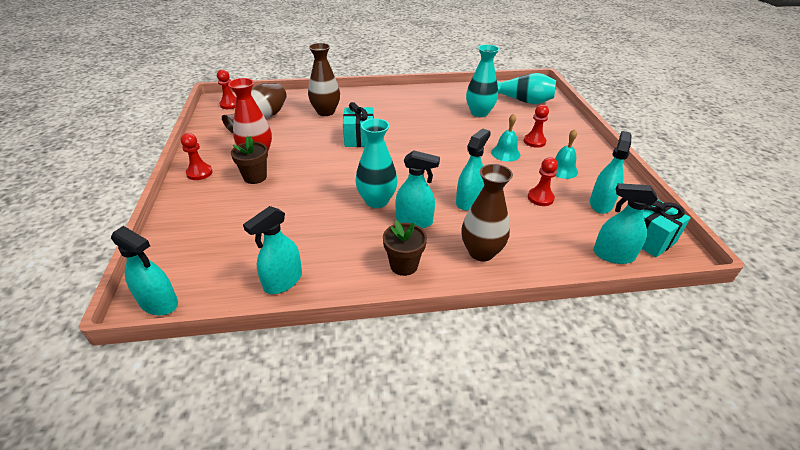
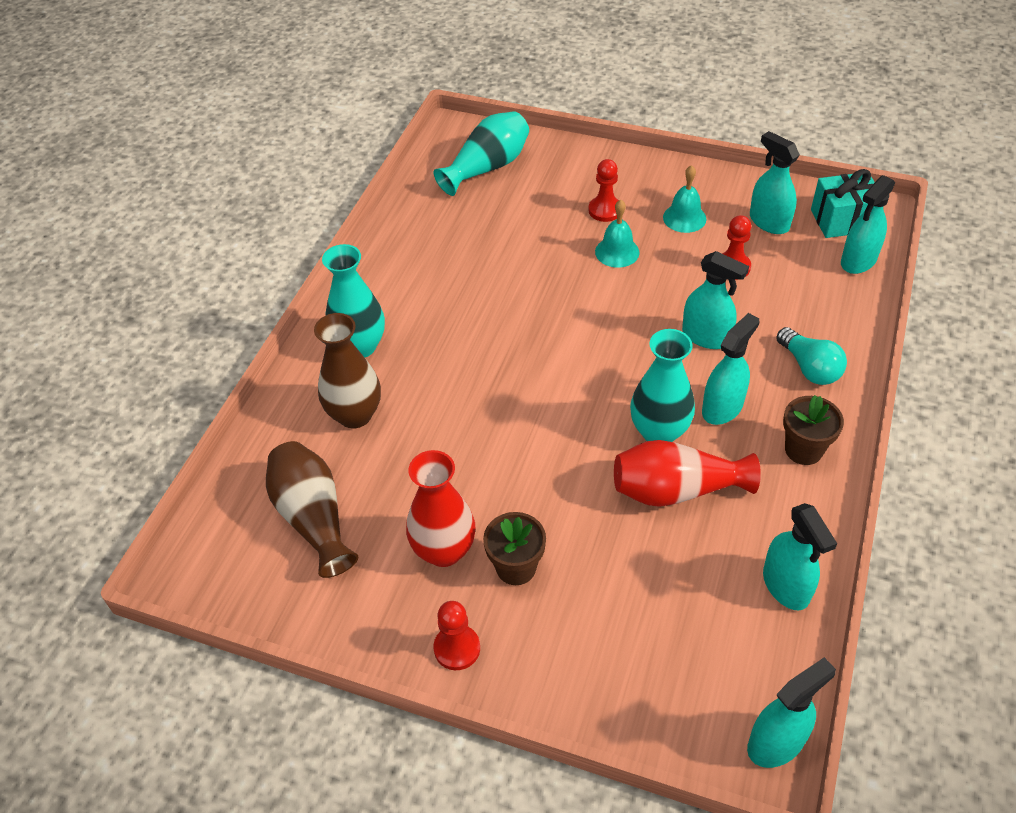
camera: 60 degrees left, 10 degrees up
(230, 104) = (216, 557): red pawn -> none
(336, 218) = (676, 490): none -> red vase
(359, 138) = (476, 397): turquoise gift -> none
(468, 201) = (706, 337): turquoise spray bottle -> turquoise spray bottle turned 150 degrees clockwise
(479, 113) = (490, 229): turquoise vase -> turquoise vase (360, 346)
(481, 252) = (809, 367): brown vase -> turquoise light bulb

